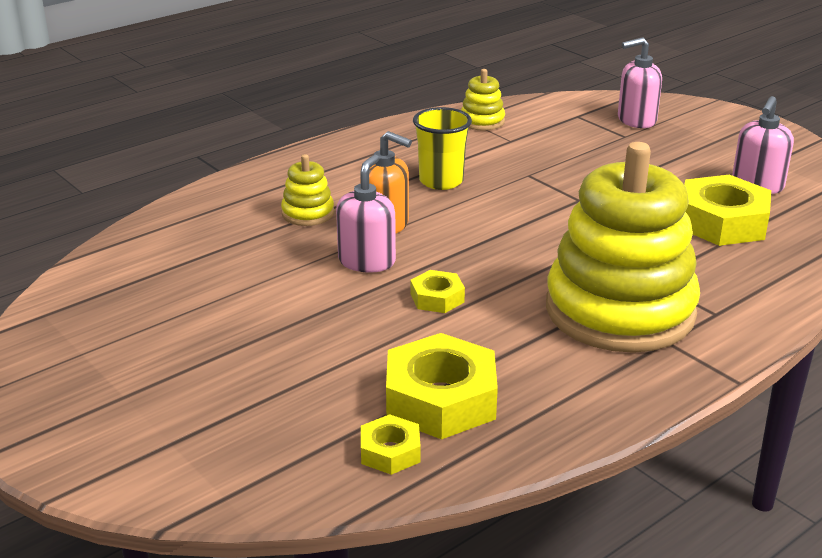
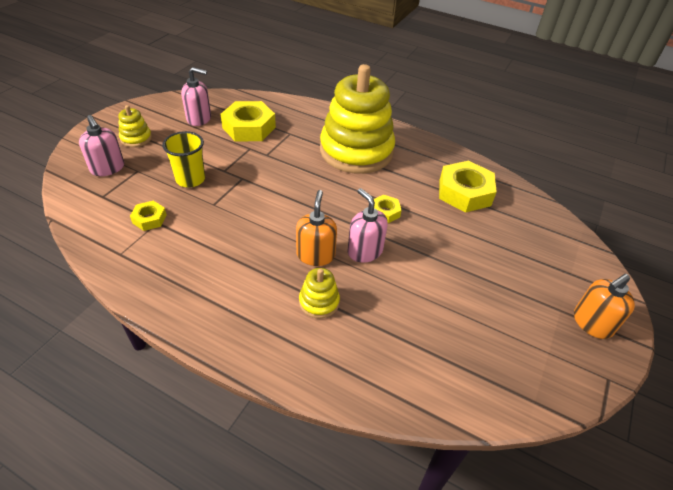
camera: 115 degrees left, 15 degrees up
(75, 415) = (592, 323): none -> orange soap dispenser
(367, 261) = (364, 251): pink soap dispenser -> pink soap dispenser turned 60 degrees clockwise
(390, 452) = (509, 199): yellow nut -> yellow nut (149, 219)
(441, 181) = (239, 243): yellow cup -> yellow cup (190, 179)
(482, 121) = (122, 244): yellow stacking toy -> yellow stacking toy (136, 138)

